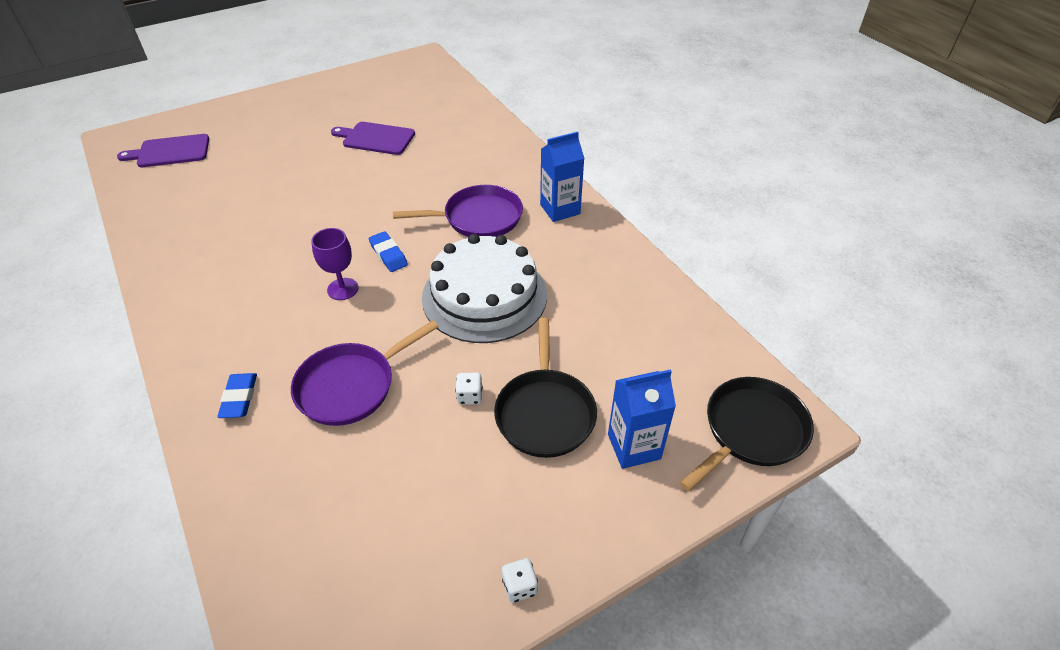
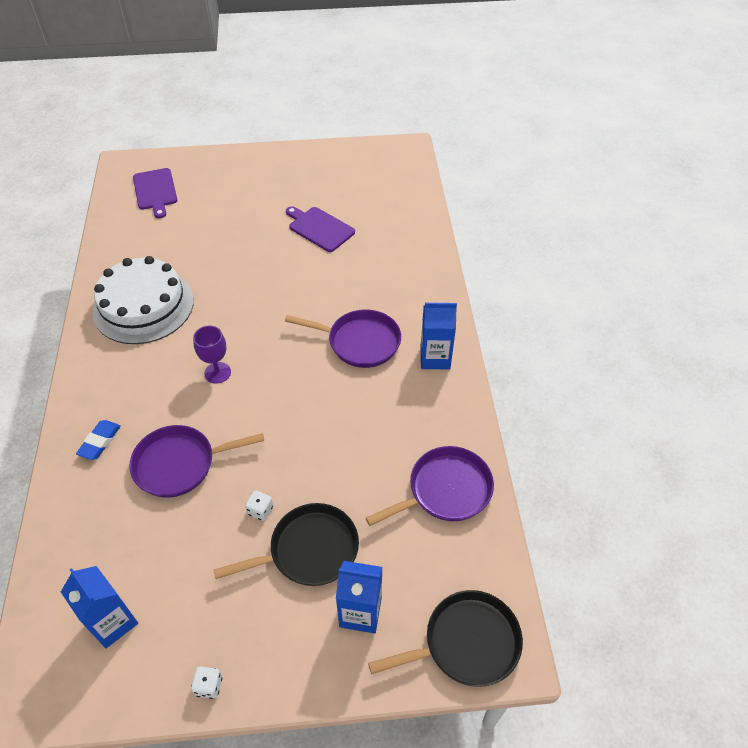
camera: 25 degrees right, 5 degrees up
(170, 151) = (155, 191): purple cutting board -> purple cutting board turned 120 degrees counterclockwise
(365, 572) = (113, 622): none -> blue carton
(388, 254) = (268, 352): blue eraser -> none
(484, 296) = (322, 422): white cake -> white cake (143, 306)
(545, 412) = (309, 550): black pan -> black pan turned 135 degrees counterclockwise
(643, 312) = (445, 490): none -> purple pan

